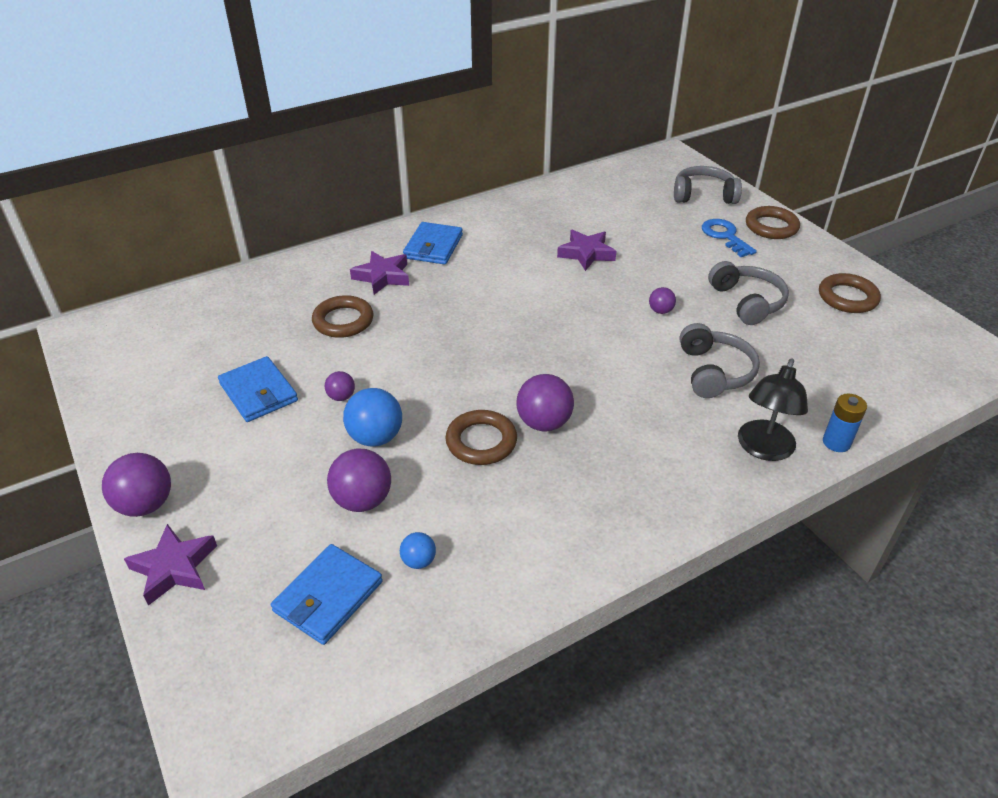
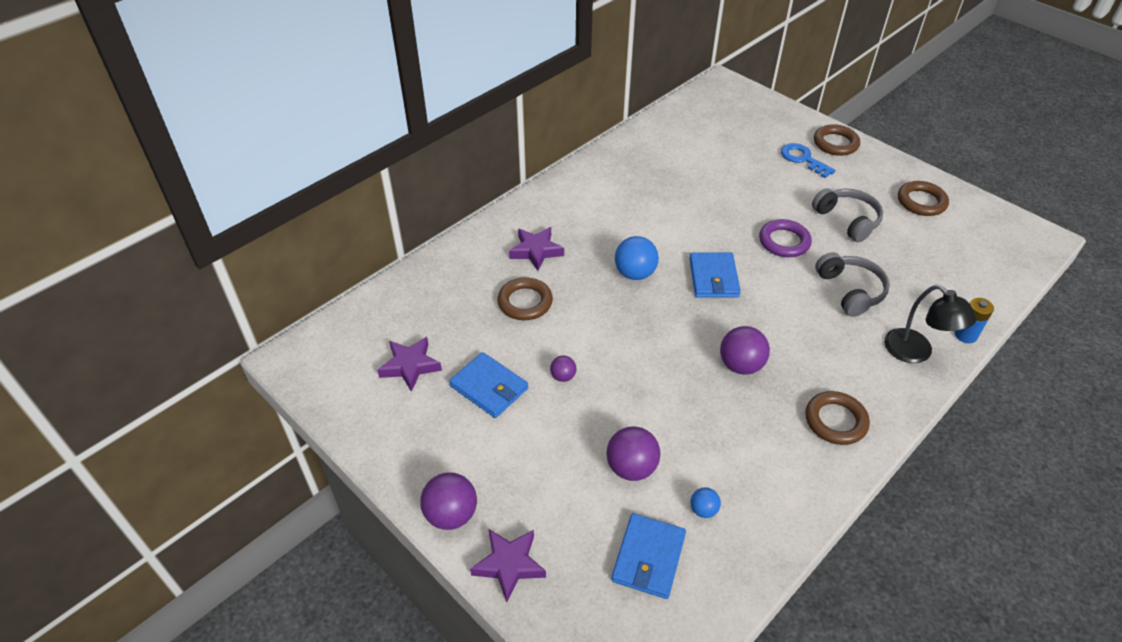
camera: 15 degrees left, 5 degrees up
(375, 437) = (612, 408): blue ball -> blue ball (635, 273)
(433, 246) = (565, 212): blue wallet -> blue wallet (713, 278)
(481, 441) = (699, 393): brown ring -> brown ring (835, 421)
(586, 253) = (698, 196): purple star -> purple star (410, 366)
(660, 311) = (784, 242): purple ball -> purple ring
(703, 195) = (768, 121): grey headphones -> none
(763, 449) = (916, 352): black lamp -> black lamp turned 45 degrees counterclockwise

